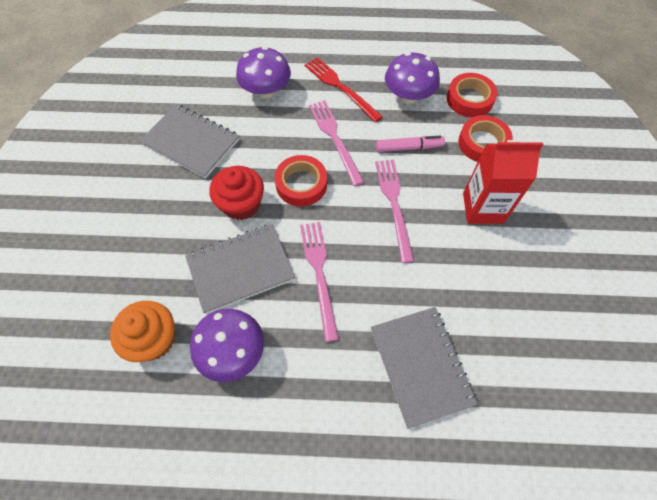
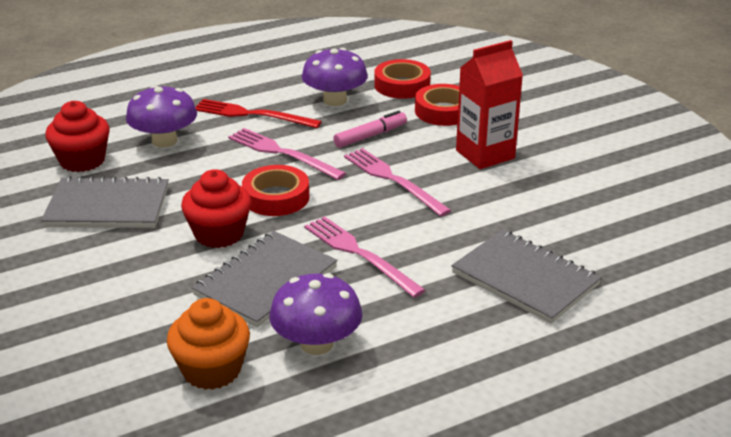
camera: 30 degrees left, 30 degrees down
(204, 88) = (82, 160): none -> red cupcake

